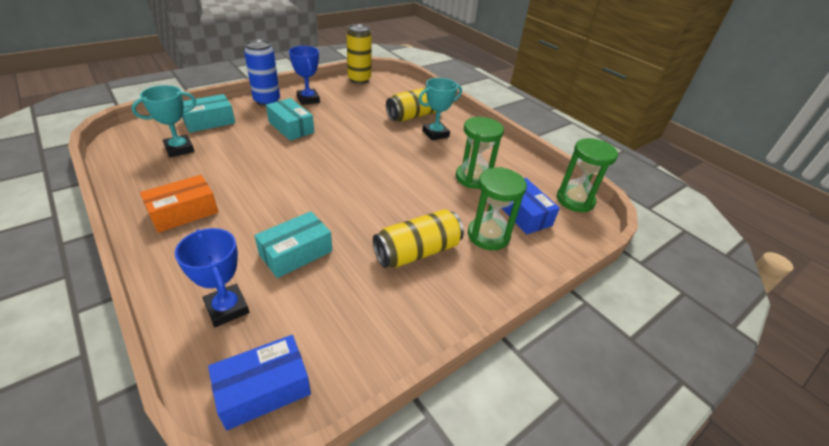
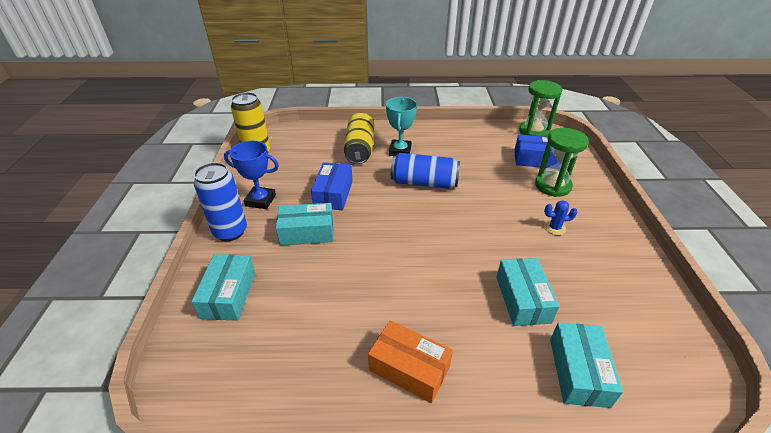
camera: 50 degrees left, 0 degrees up
(179, 149) = (270, 340): turquoise trophy -> none
(184, 212) = (409, 368): orange box -> orange box turned 60 degrees counterclockwise
(227, 308) = (578, 371): blue trophy -> turquoise box
(263, 389) = (680, 373): blue box -> blue box (333, 194)
(404, 158) = (424, 183): none -> blue can
(417, 252) = (554, 228): yellow can -> blue cactus
(473, 178) = (478, 161): green hourglass -> none

